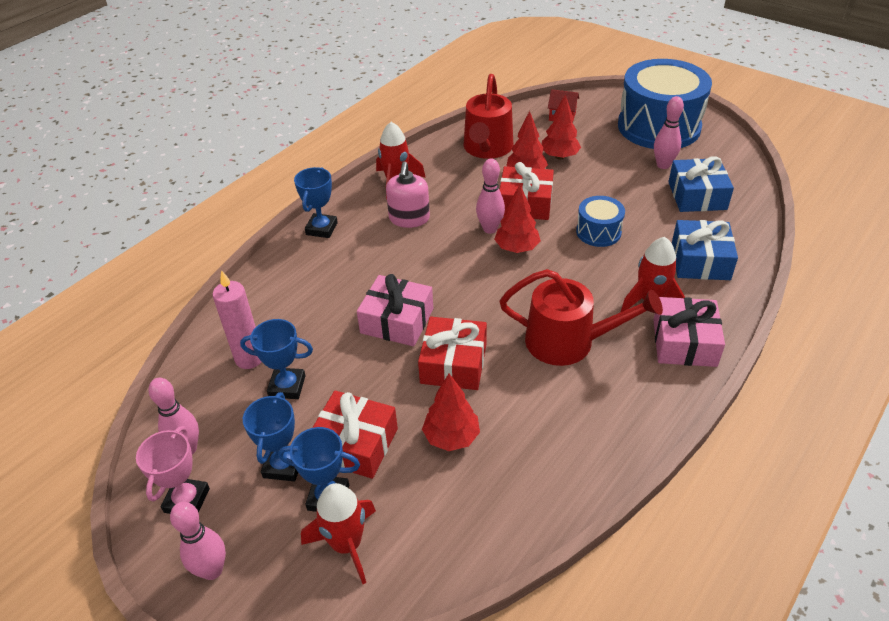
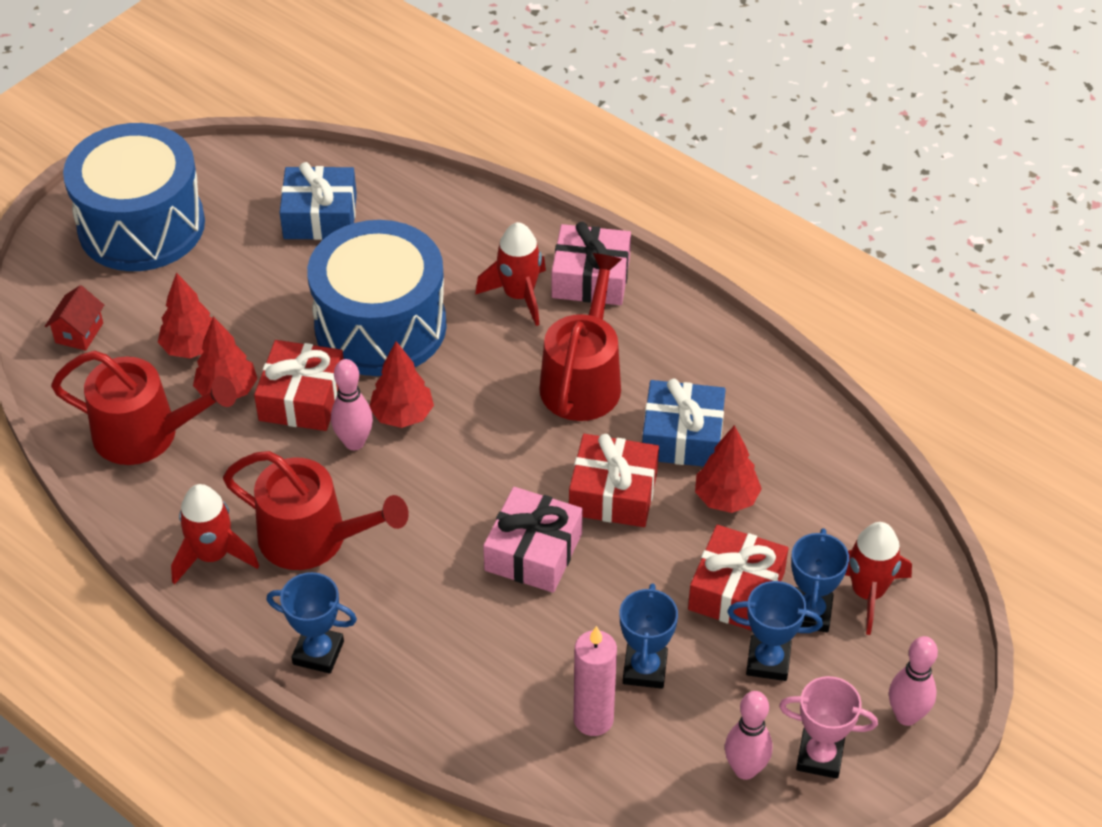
camera: 90 degrees left, 5 degrees up
(409, 218) = (312, 538): pink soap dispenser -> red watering can
(598, 232) = (380, 326): blue drum -> blue drum, size x2.13
(663, 165) = (242, 237): pink bowling pin -> none
(700, 261) = (452, 238): blue gift -> blue gift (682, 436)

